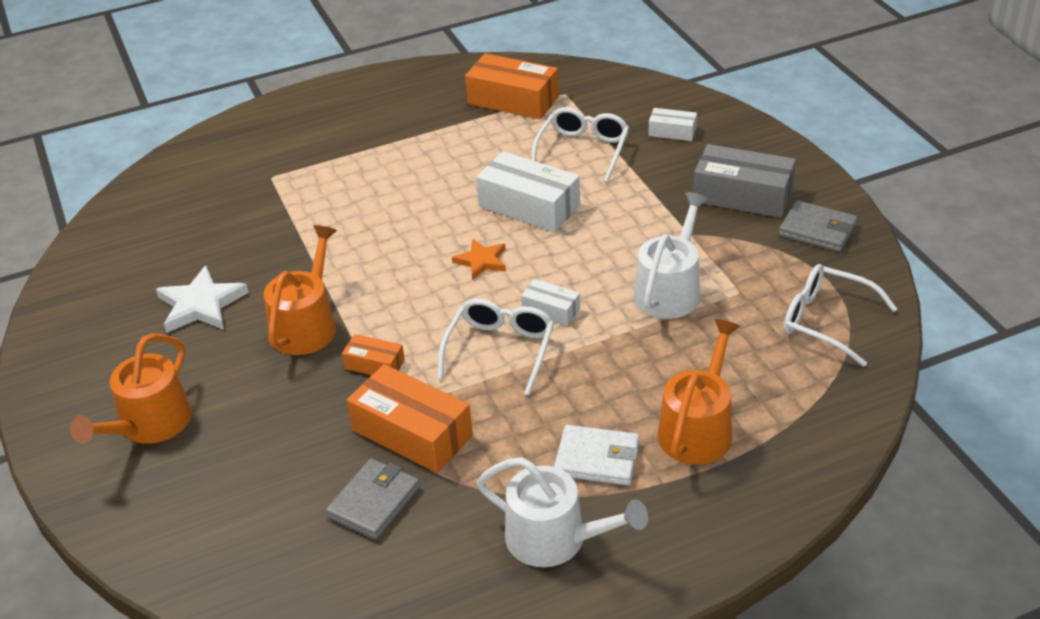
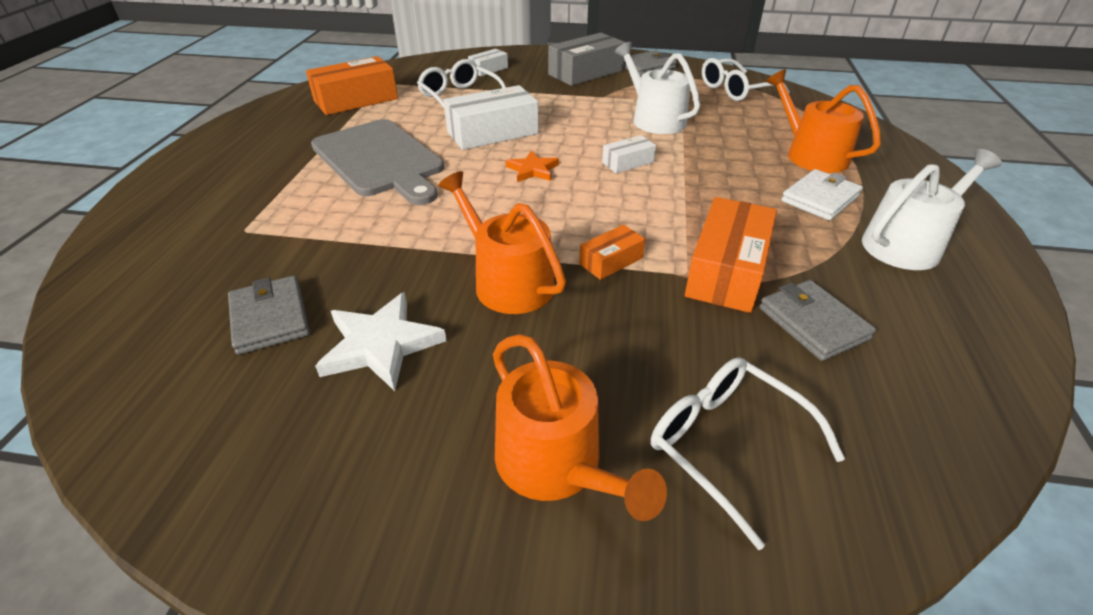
camera: 60 degrees left, 0 degrees up
(193, 247) = (270, 318): none -> grey wallet
(412, 433) = (726, 270): orange box -> orange box turned 45 degrees counterclockwise
(420, 175) = (380, 160): none -> grey cutting board
(500, 350) = (654, 196): white glasses -> white glasses (726, 445)

